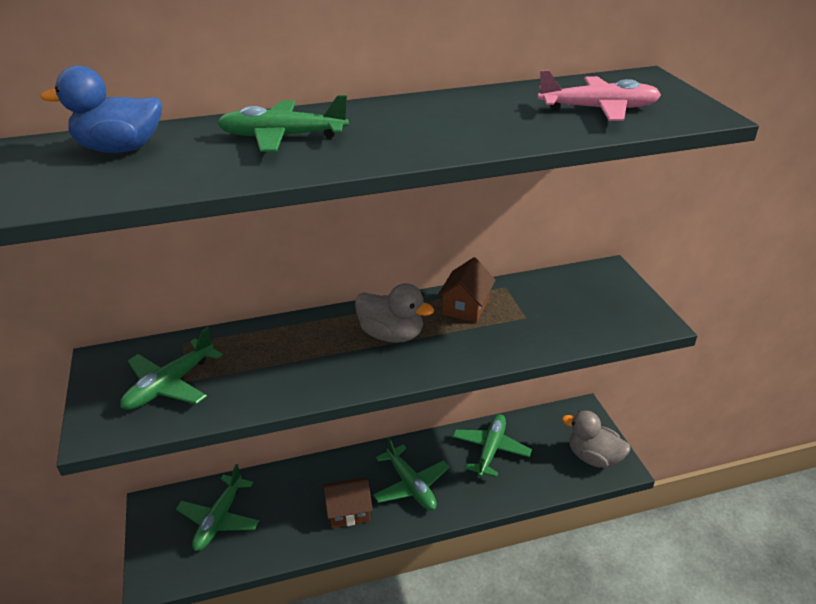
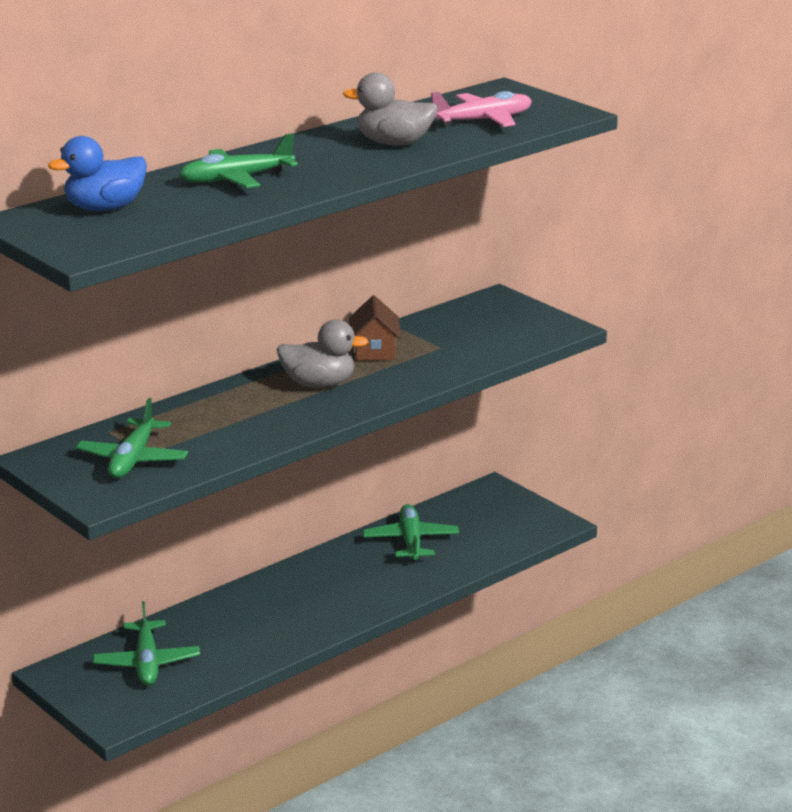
camera: 25 degrees left, 10 degrees down
(348, 511) = (289, 622): brown house -> none
(411, 485) = (343, 588): green plane -> none
(593, 457) = (525, 522): grey duck -> grey duck (394, 143)

